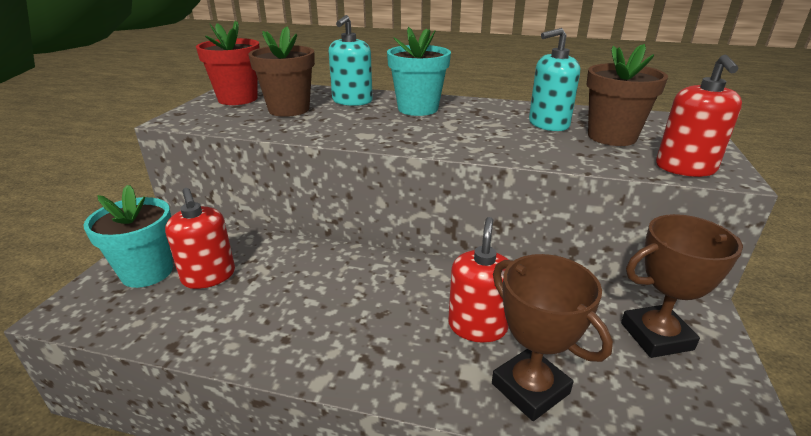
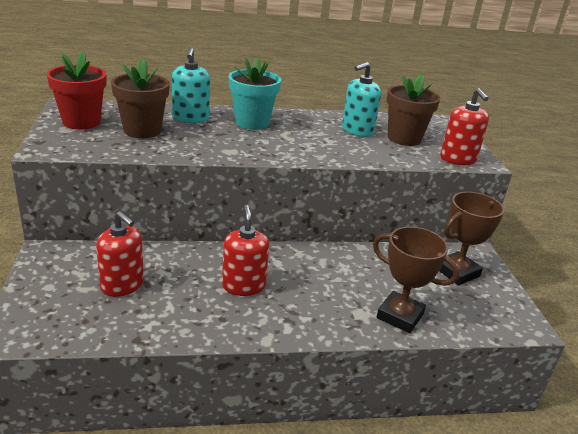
camera: 25 degrees left, 0 degrees up
(147, 272) = (62, 291): turquoise flower pot -> none
(477, 326) = (349, 285): red soap dispenser -> red soap dispenser (243, 286)

